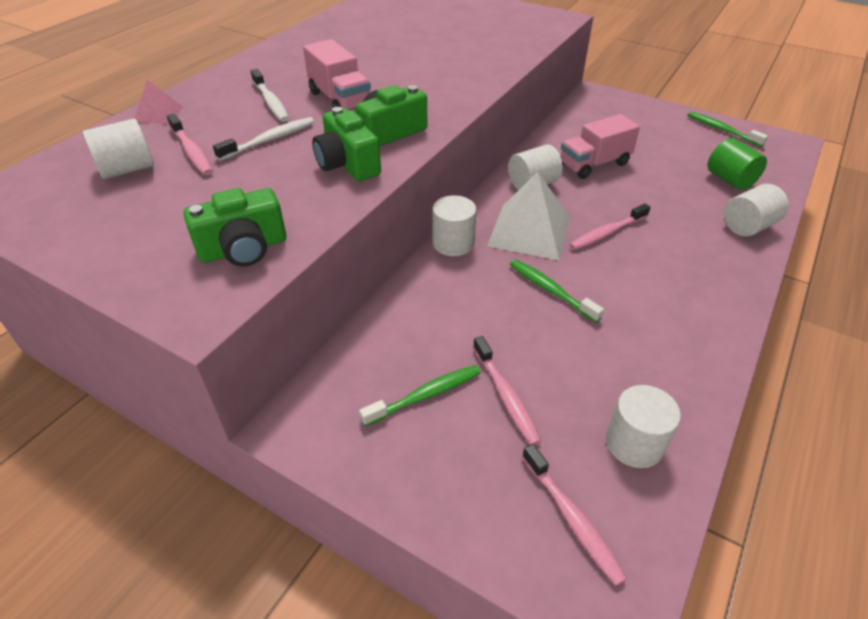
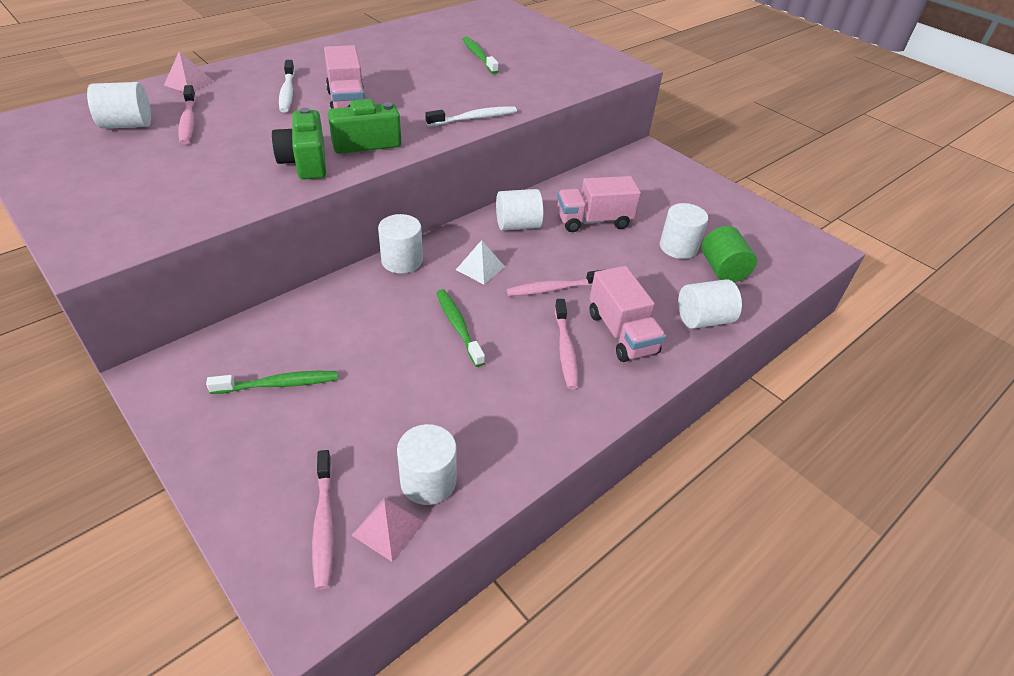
camera: 15 degrees right, 0 degrees up
(243, 249) = (162, 213): green camera -> none
(270, 140) = (259, 126): white toothbrush -> white toothbrush (474, 118)
(506, 396) = (346, 406): pink toothbrush -> pink toothbrush (565, 349)
(529, 231) = (480, 268): white pyramid -> white pyramid, size x0.50
(633, 501) = (388, 528): none -> pink pyramid
(680, 169) = (678, 247): none -> white cylinder
(693, 256) = (621, 333): none -> pink truck
(722, 130) = (756, 218): green toothbrush -> green toothbrush (478, 56)

